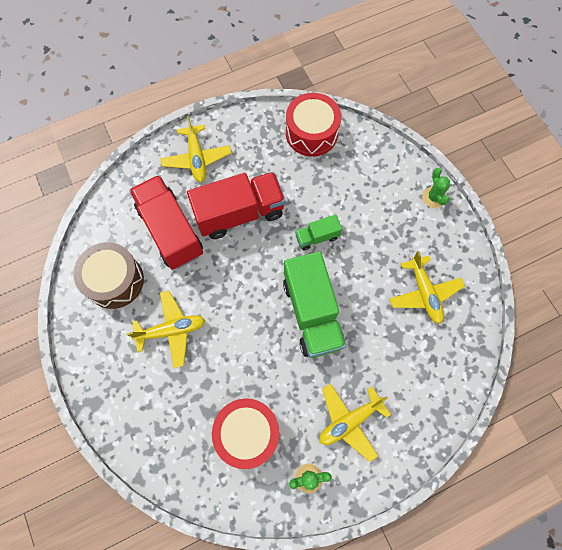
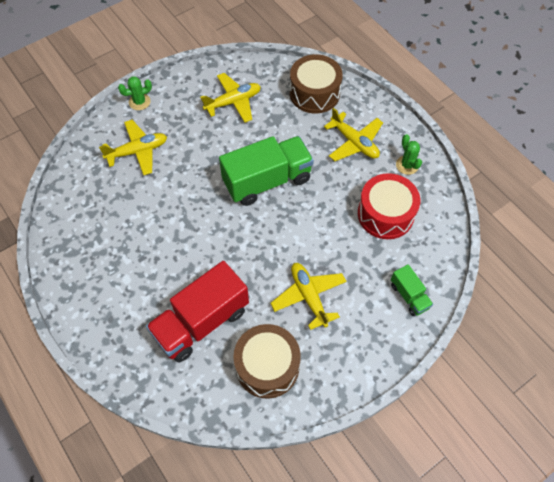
camera: 100 degrees left, 10 degrees down
(197, 158) = (109, 314): yellow plane -> yellow plane (138, 151)
(239, 213) = (173, 258): red truck -> none
(311, 133) = (72, 207): red drum -> none
(317, 237) = (191, 187): green truck -> green truck (409, 296)
(429, 389) = (314, 93): none -> brown drum

